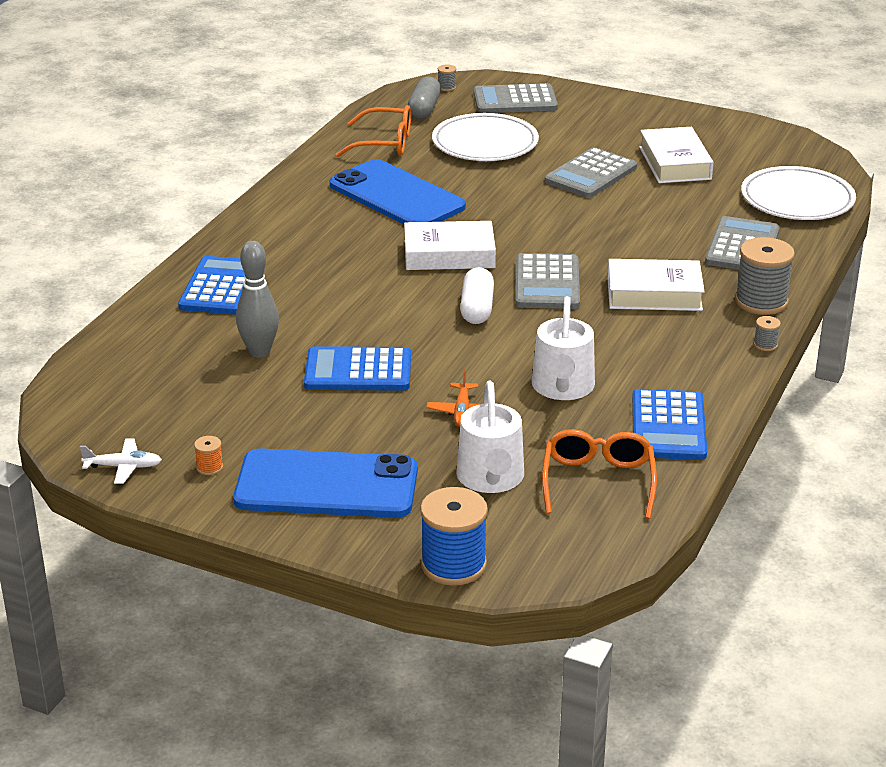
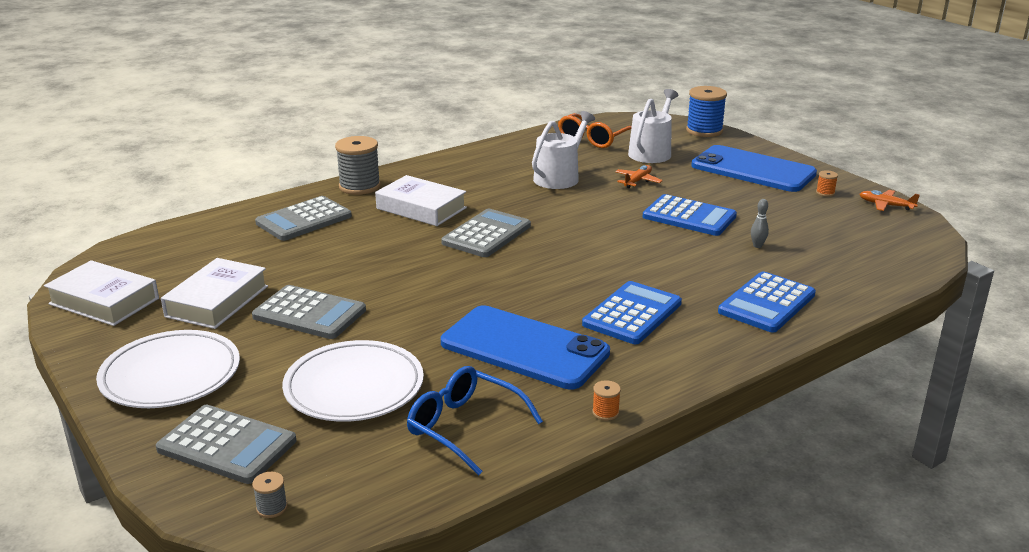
camera: 150 degrees left, 5 degrees down
(123, 467) = (886, 205): white plane -> orange plane
(259, 352) = (757, 246): grey bowling pin -> grey bowling pin, size x0.49
(299, 174) = (605, 412): none -> orange spool
(385, 143) = (464, 427): orange glasses -> blue glasses
(396, 196) = (524, 348): blue phone -> blue phone turned 45 degrees counterclockwise
(424, 109) = (352, 472): grey capsule -> none
(449, 254) = (537, 276): white book -> white book (104, 301)
(477, 308) = (561, 232): white capsule -> none
(591, 174) = (309, 313): grey calculator -> grey calculator turned 45 degrees clockwise
(668, 426) = (522, 149): blue calculator -> blue calculator (632, 314)
(765, 345) = (401, 166): grey spool -> none
(797, 199) = (192, 240): white plate -> white plate (171, 375)

